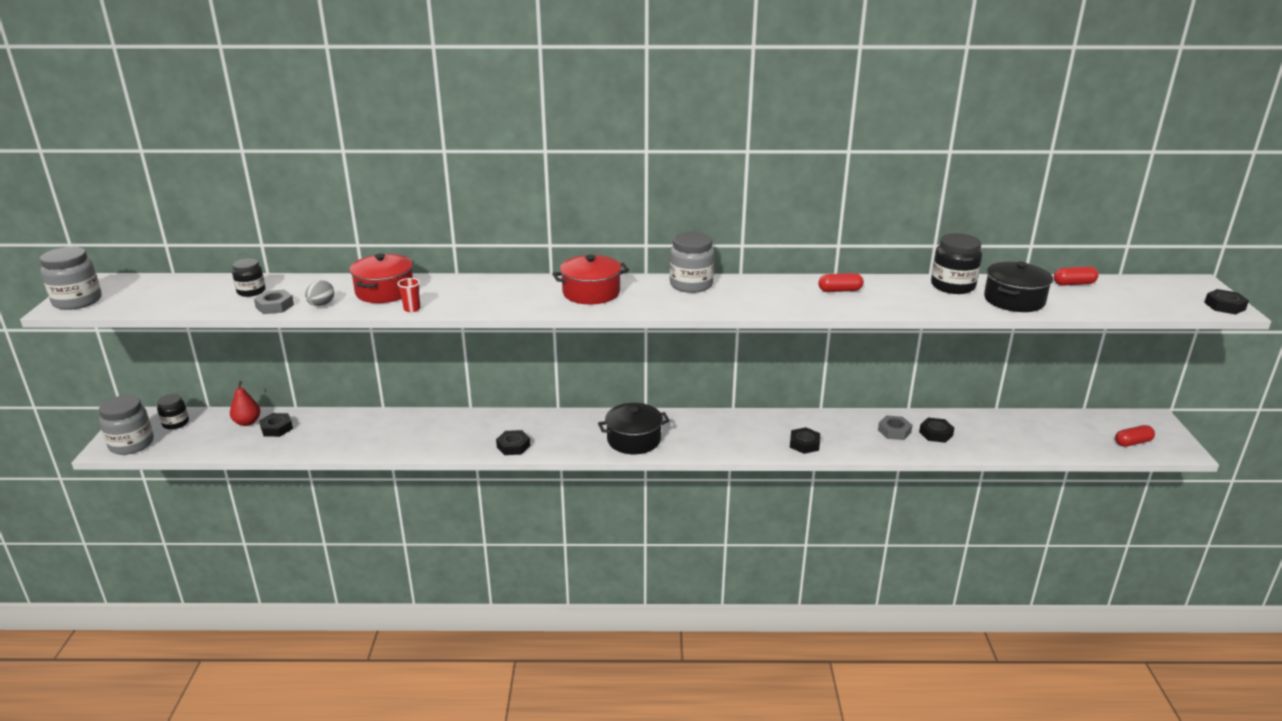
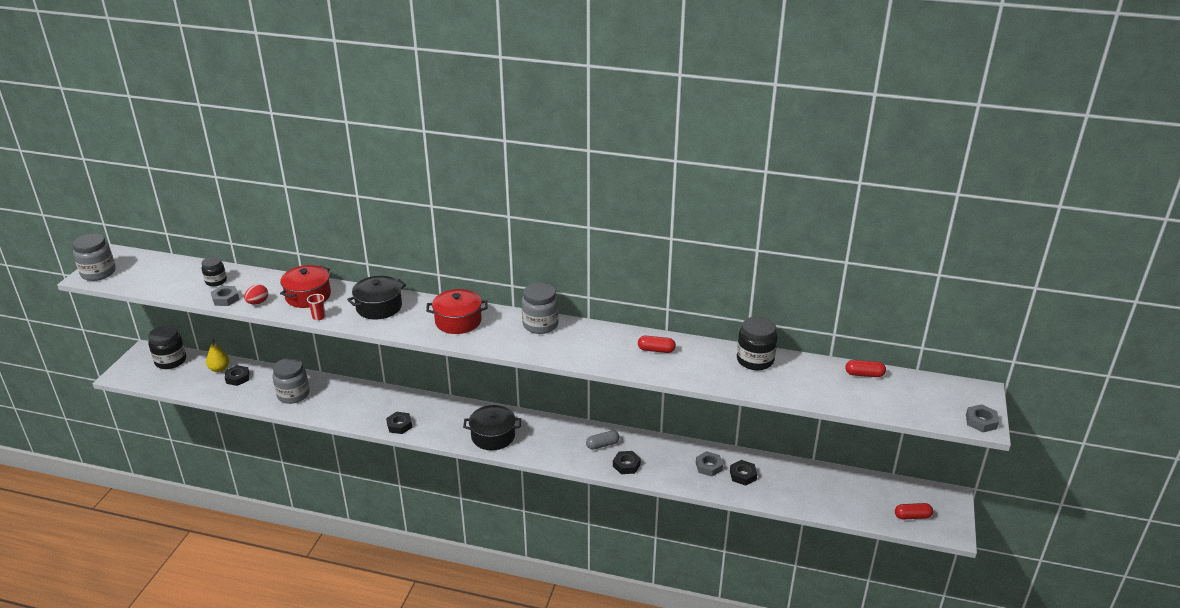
camera: 15 degrees right, 5 degrees up
(132, 444) = (135, 375): grey jar -> grey jar (293, 394)
(175, 423) = (170, 361): black jar -> black jar, size x1.60
(247, 422) = (219, 369): red pear -> yellow pear
(321, 305) = (258, 302): grey egg -> red egg
(765, 429) = (602, 445): none -> grey capsule
(1014, 300) = (796, 384): black pot -> black pot (379, 307)
(1224, 306) = (981, 421): black nut -> grey nut

